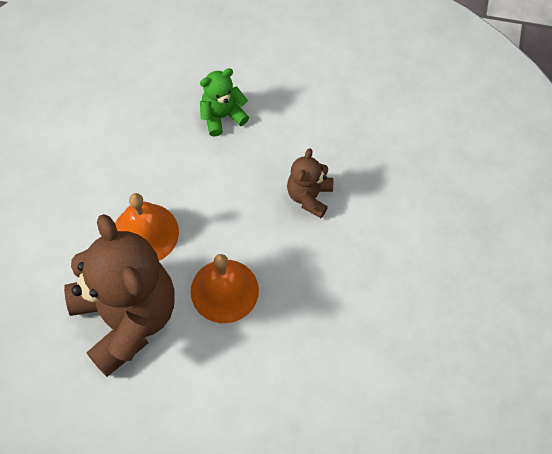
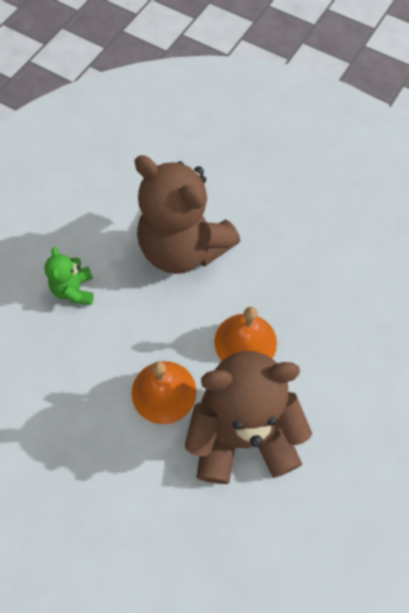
camera: 70 degrees left, 0 degrees up
(309, 196) = (183, 248): brown teddy bear -> brown teddy bear, size x2.20

